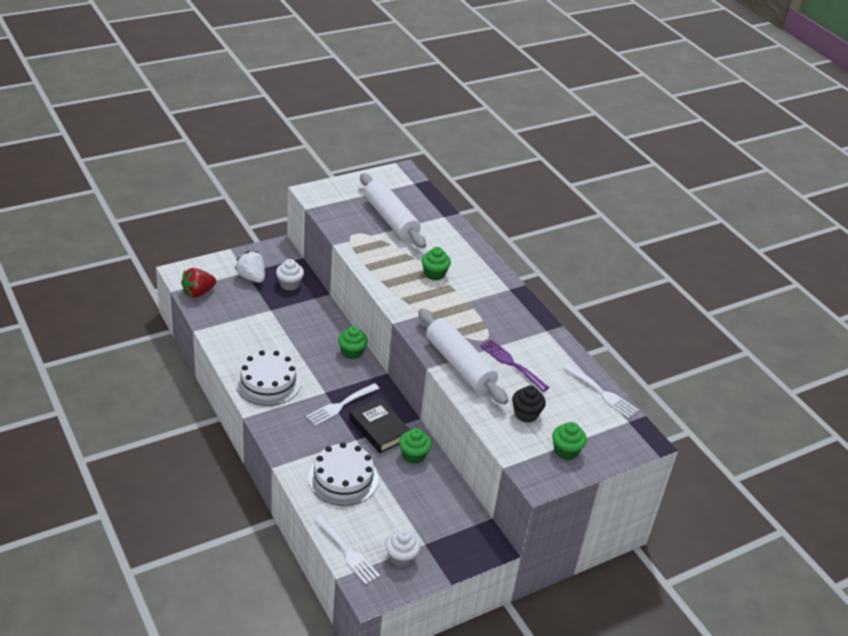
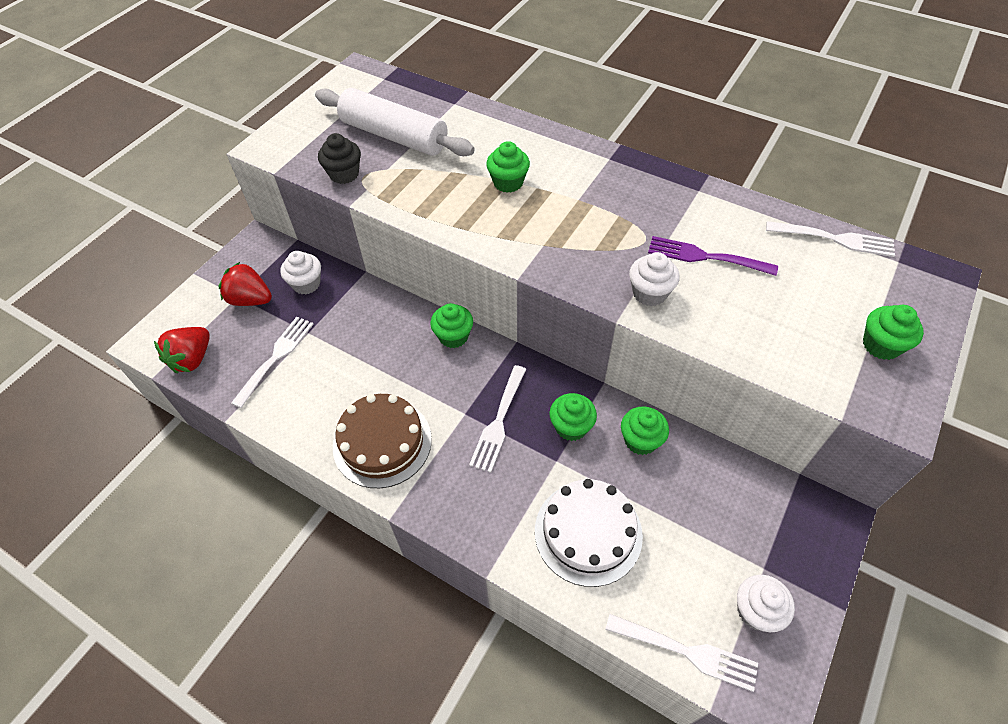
camera: 25 degrees left, 15 degrees up
(243, 314) = (276, 357): none -> white fork
(251, 277) = (250, 299): white strawberry -> red strawberry
(268, 382) = (382, 442): white cake -> brown cake
(379, 428) = (571, 427): black book -> green cupcake
(459, 364) = (649, 293): white rolling pin -> white cupcake
(526, 414) = (788, 319): black cupcake -> black cupcake (344, 174)

